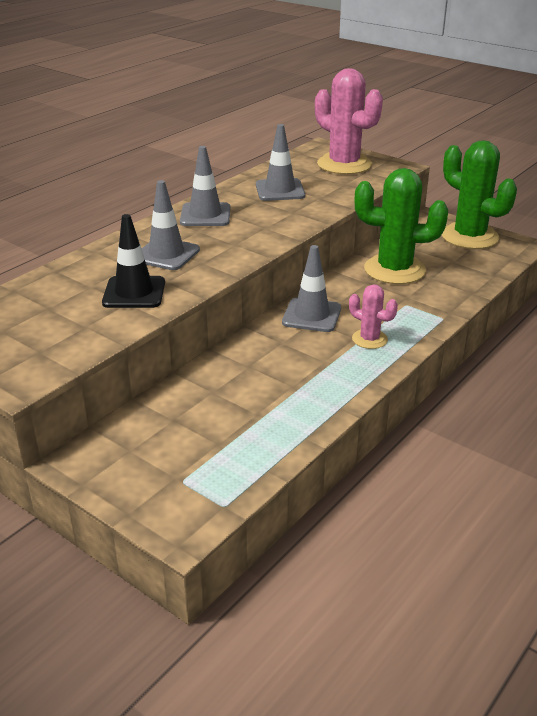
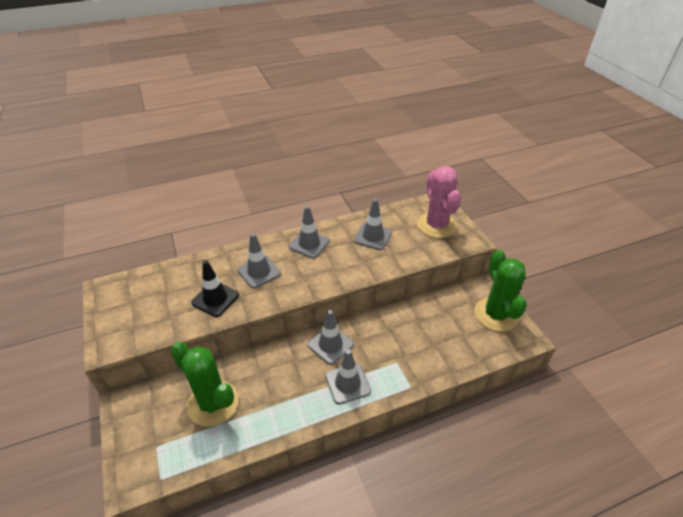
camera: 30 degrees right, 10 degrees up
(369, 339) = (347, 383): pink cactus -> grey traffic cone
(394, 270) = (416, 325): green cactus -> green cactus (213, 403)

